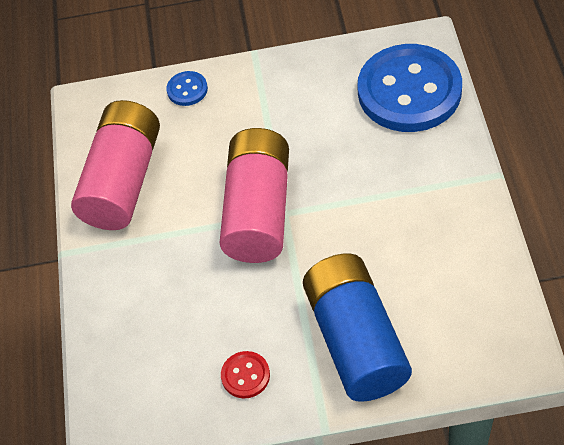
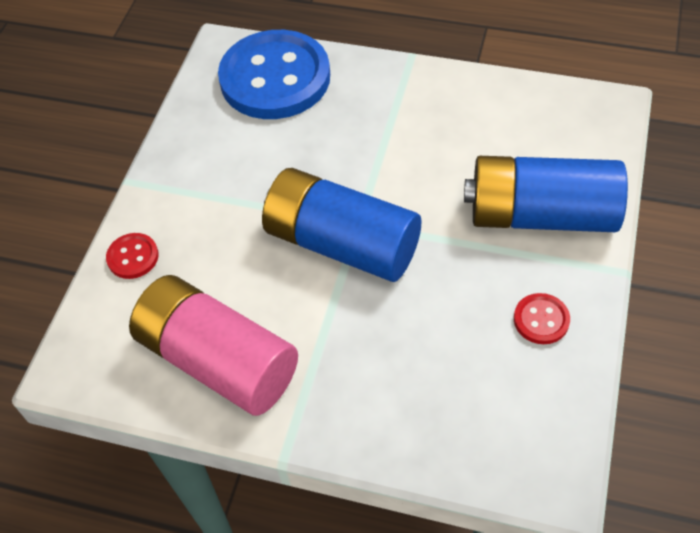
camera: 70 degrees left, 0 degrees up
(187, 90) = (133, 257): blue button -> red button
(258, 210) = (342, 243): pink battery -> blue battery

